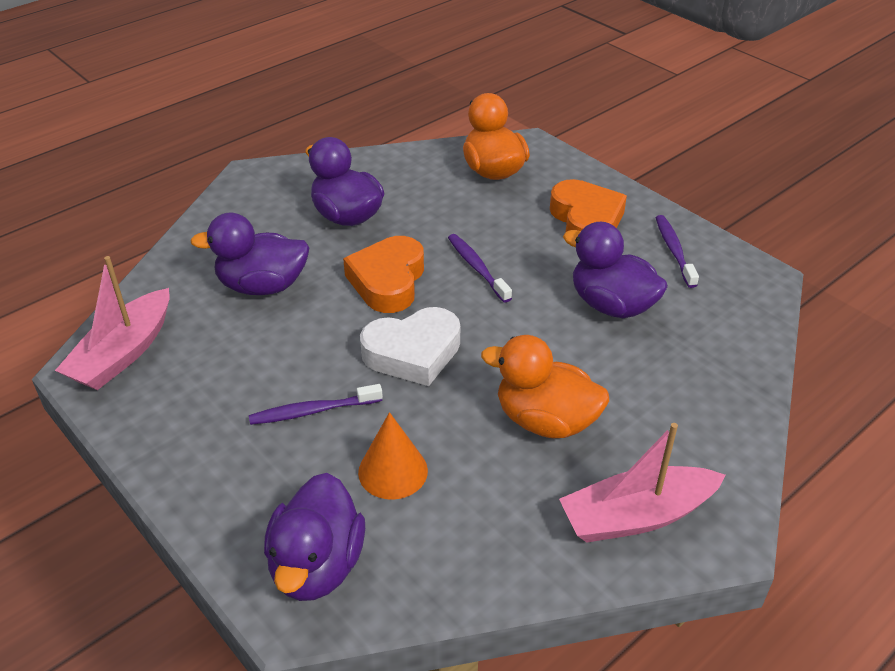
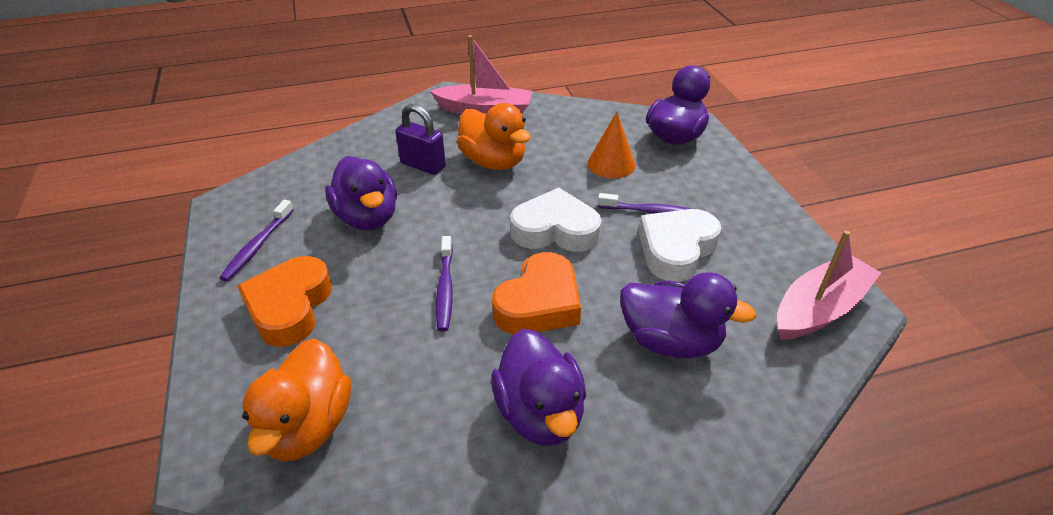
camera: 155 degrees left, 0 degrees up
(275, 371) = (676, 249): none -> white heart
(623, 385) = (423, 165): none -> purple padlock

